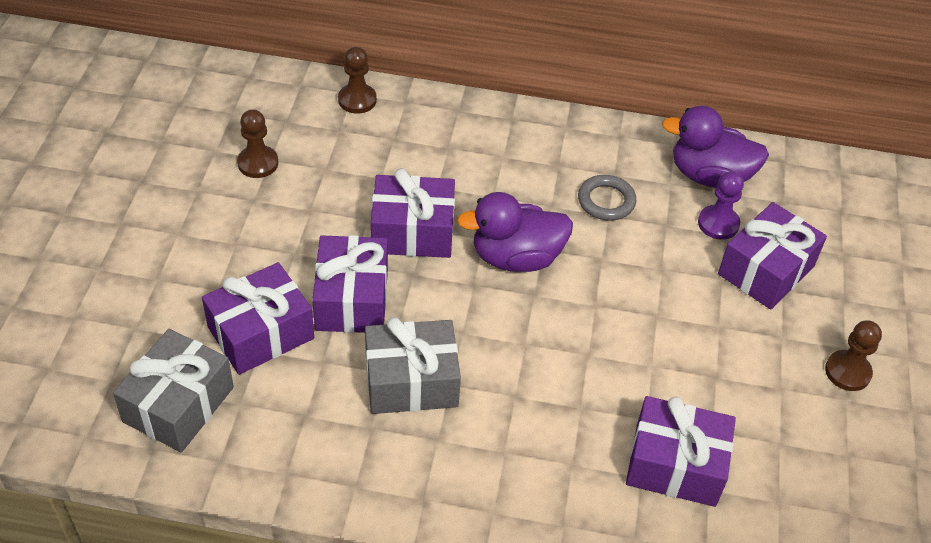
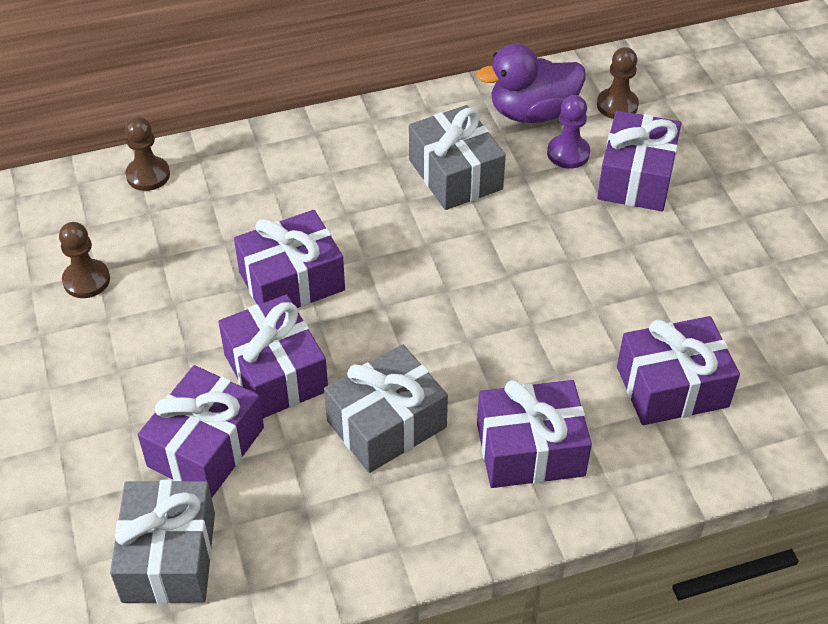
camera: 25 degrees left, 0 degrees up
(515, 459) = (530, 449): none -> purple gift
(516, 257) = (407, 263): purple duck -> none
(606, 201) = (455, 174): grey ring -> grey gift
(847, 372) = (760, 237): brown pawn -> brown pawn (617, 105)

